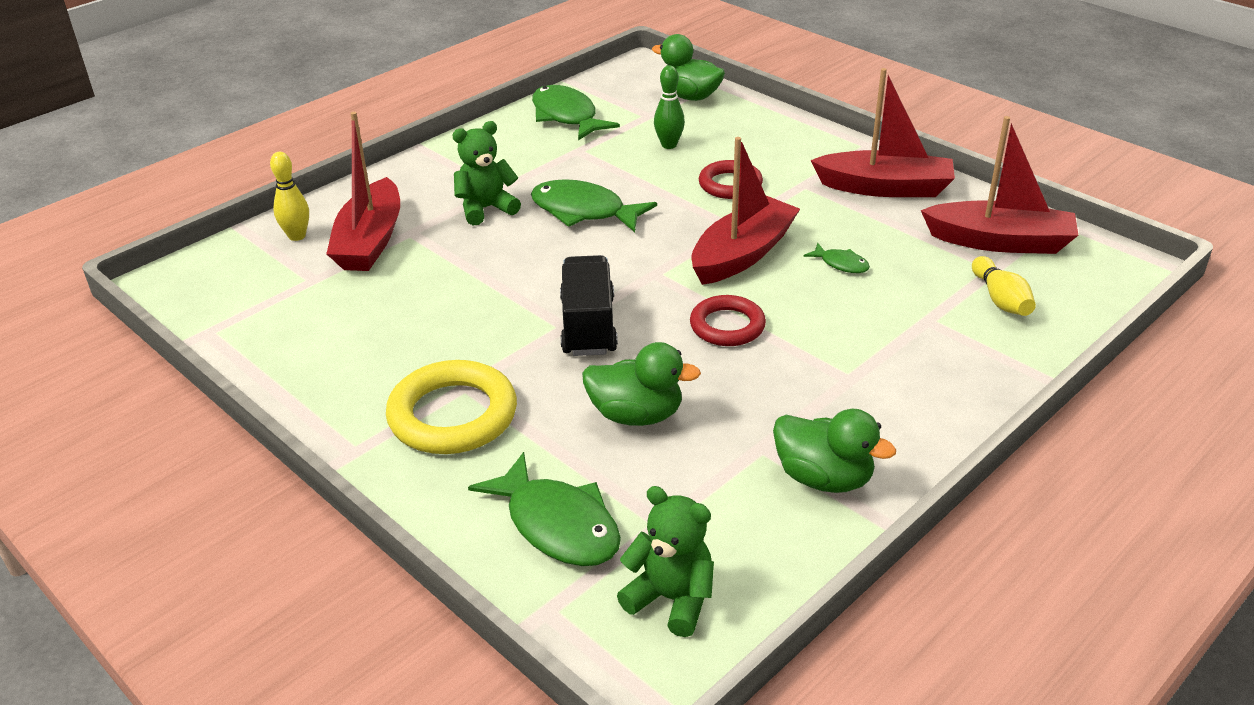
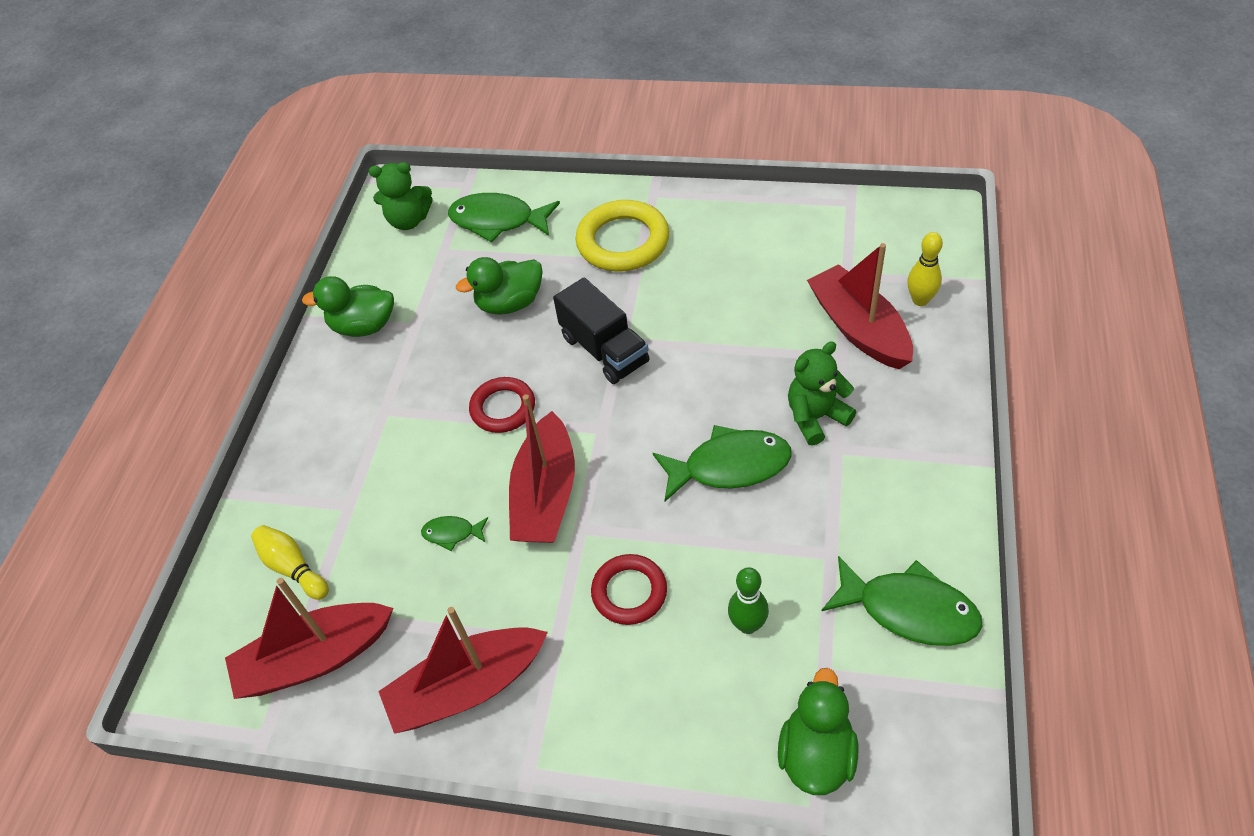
camera: 150 degrees right, 15 degrees up
(486, 209) = (816, 417): green teddy bear -> green teddy bear turned 150 degrees counterclockwise
(690, 96) = (816, 754): green duck -> green duck turned 75 degrees counterclockwise

